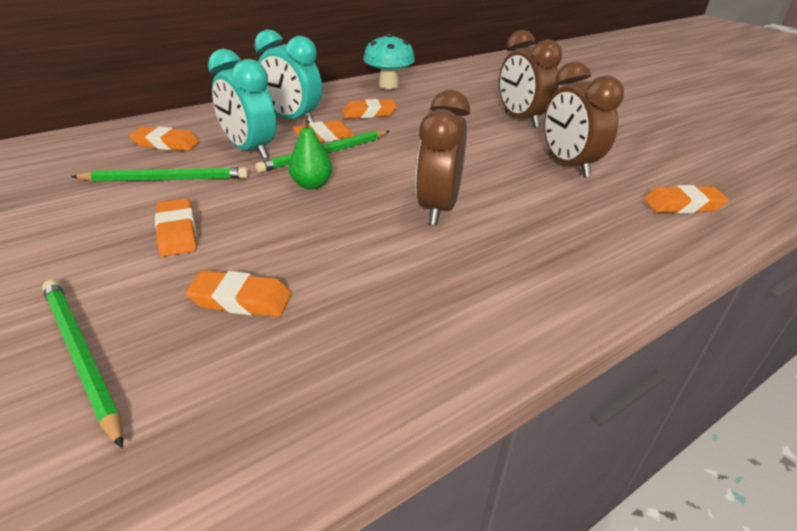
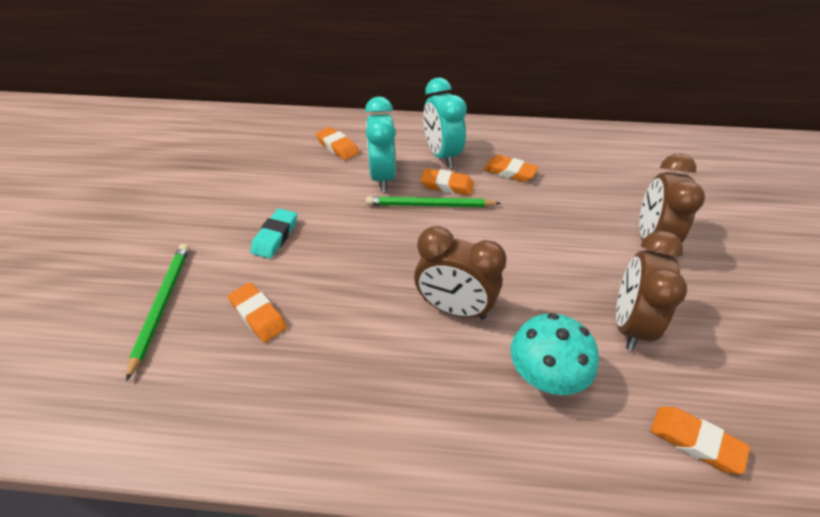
camera: 40 degrees right, 10 degrees up
(166, 179) = (309, 183): green pencil -> none
(177, 232) = (275, 236): orange eraser -> turquoise eraser
(312, 185) = (390, 234): green pear -> none
(388, 85) = (564, 141): turquoise mushroom -> turquoise mushroom (544, 376)
(438, 208) = (454, 308): brown clock -> brown clock turned 120 degrees counterclockwise

